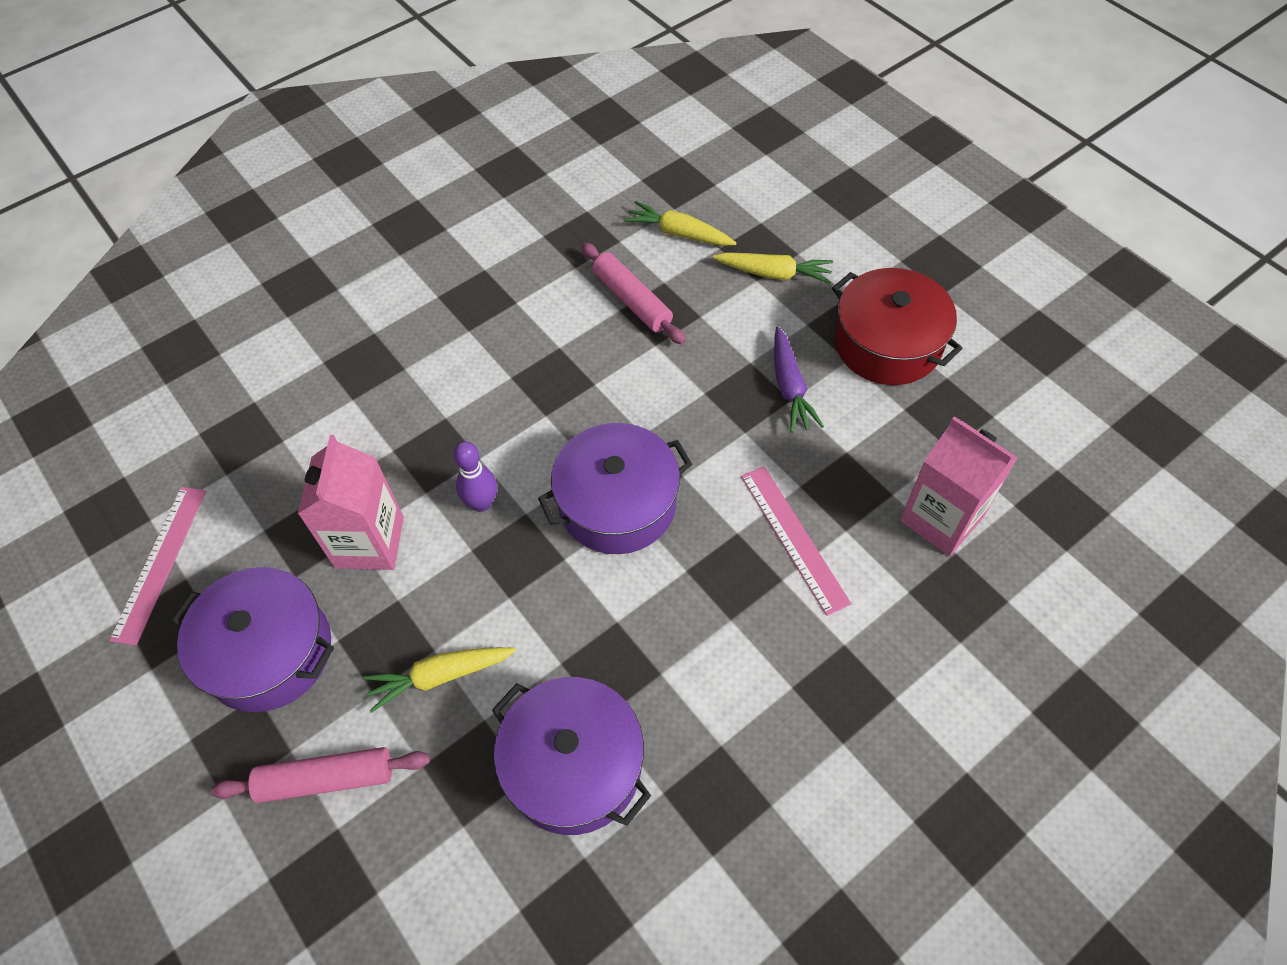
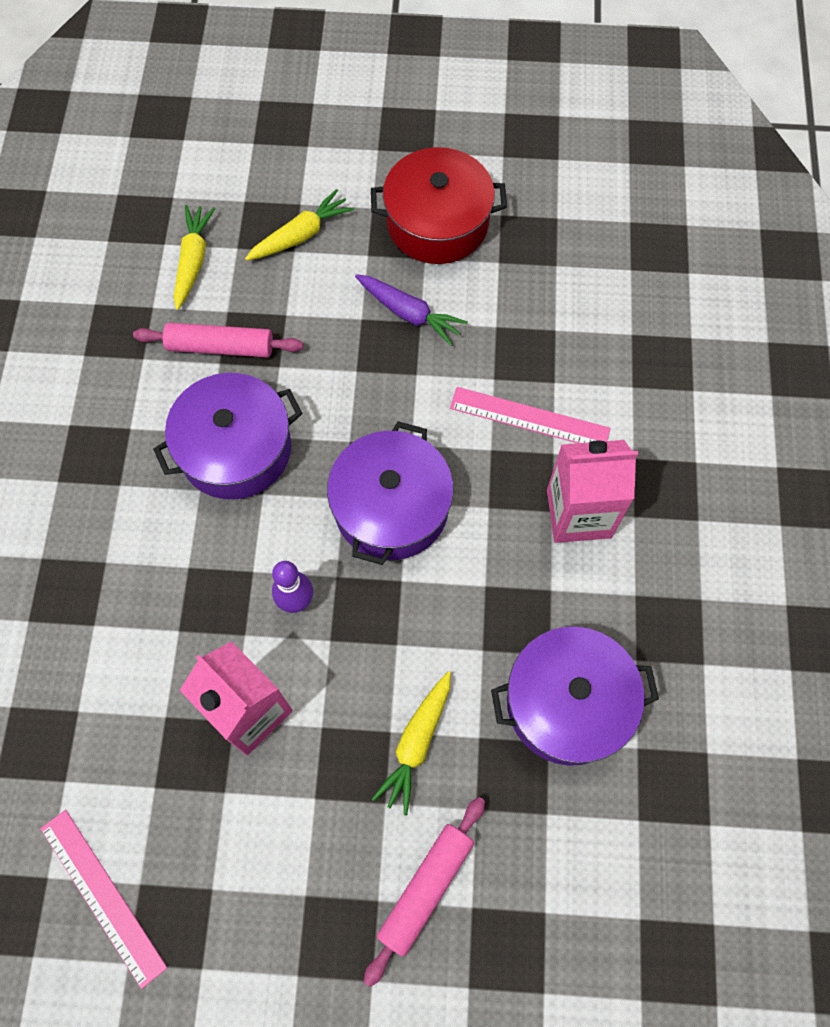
camera: 50 degrees left, 10 degrees up
(269, 652) = (276, 860): purple pot -> purple pot (235, 449)
(679, 233) = (193, 261): yellow carrot -> yellow carrot turned 120 degrees clockwise
(941, 519) = (600, 319): pink carton -> pink carton (578, 513)

